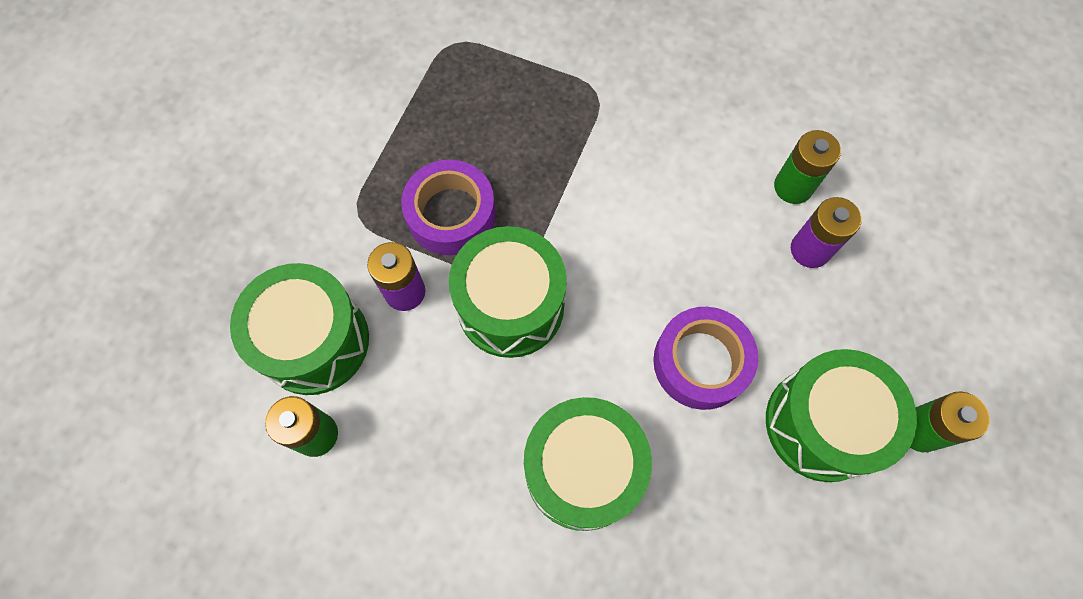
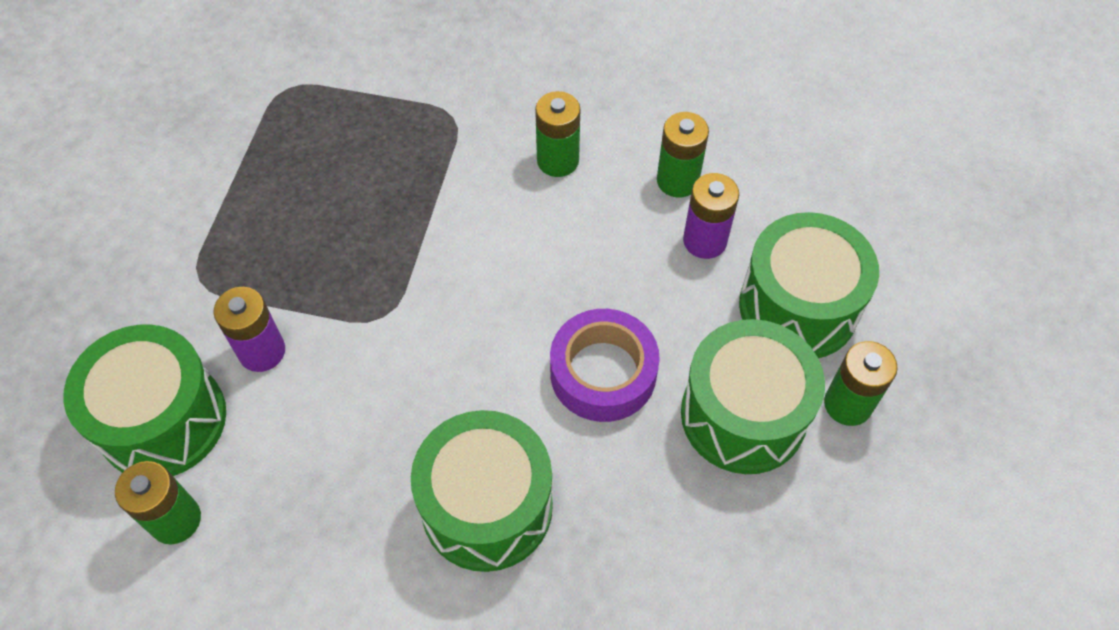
camera: 10 degrees left, 10 degrees down
(451, 214) = (305, 263): purple tape -> none
(510, 306) = (384, 347): green drum -> green drum (798, 307)
(686, 150) = (558, 160): none -> green battery

